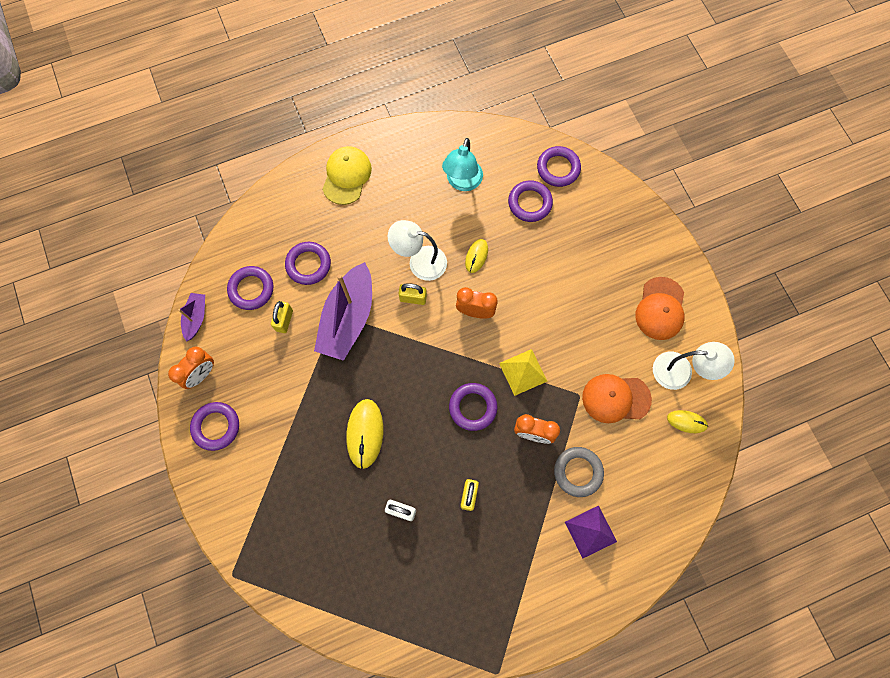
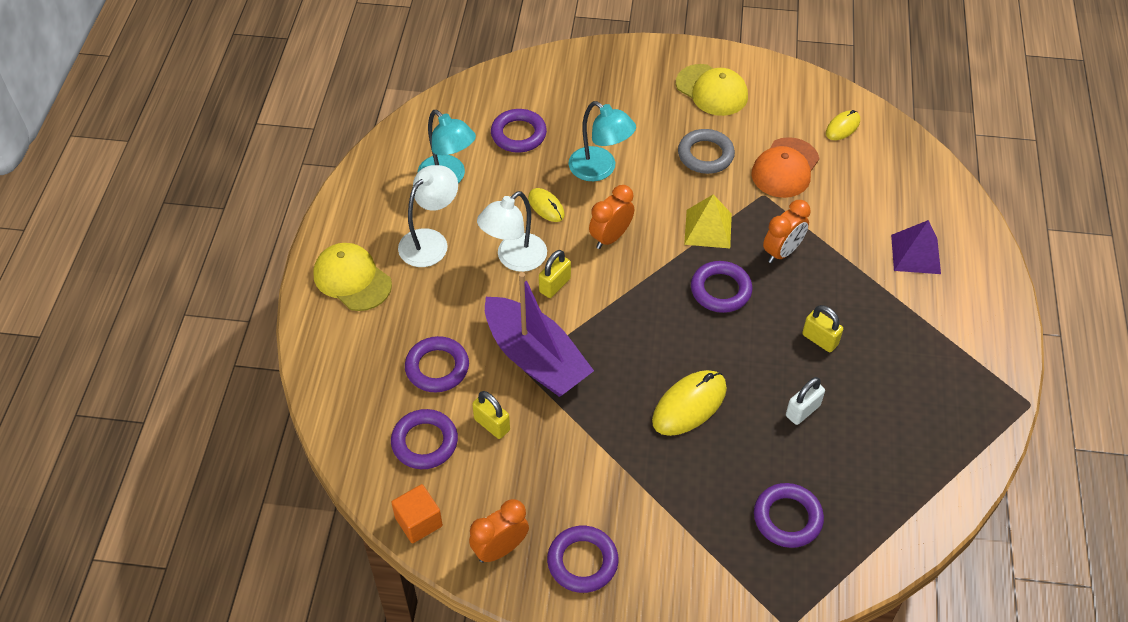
camera: 60 degrees left, 20 degrees down
(196, 318) = (418, 522): purple boat -> orange cube
(201, 374) = (500, 549): orange clock -> orange clock turned 105 degrees counterclockwise
(365, 433) = (689, 405): yellow mouse -> yellow mouse turned 75 degrees counterclockwise
(532, 272) = (600, 169): none -> turquoise lamp
(558, 168) = (497, 94): purple ring -> purple ring (787, 518)
(578, 472) = (846, 235): grey ring -> grey ring (705, 155)
(660, 309) = (712, 90): orange cap -> yellow cap
(681, 372) = (788, 107): white lamp -> white lamp (430, 241)

